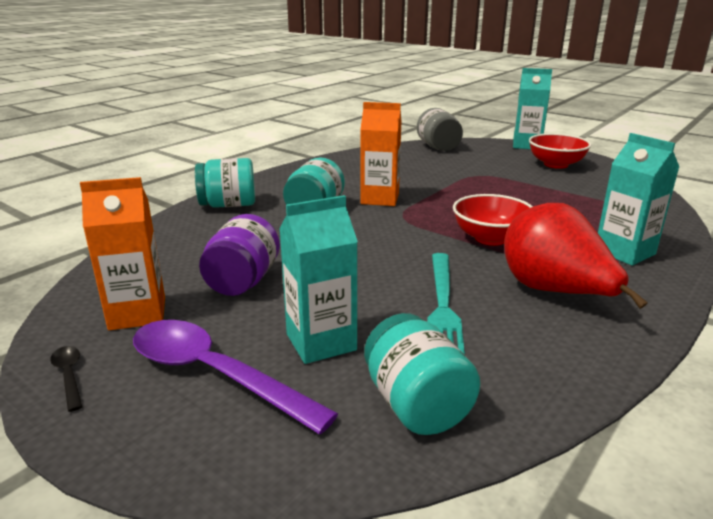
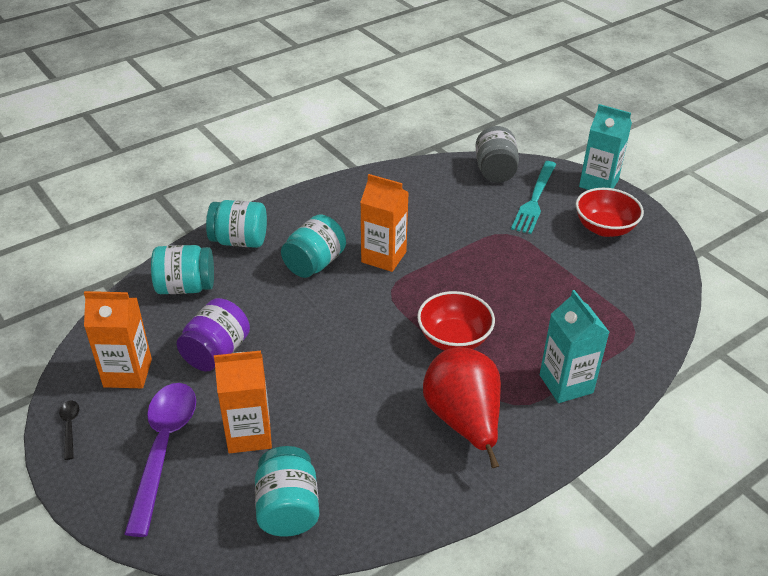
camera: 15 degrees right, 15 degrees up
(184, 240) = (186, 287): none -> turquoise jar
(214, 374) = (164, 448): purple spoon -> purple spoon turned 45 degrees clockwise
(321, 342) = (249, 434): turquoise carton -> orange carton
(443, 305) = (361, 415): turquoise fork -> turquoise fork (535, 199)

